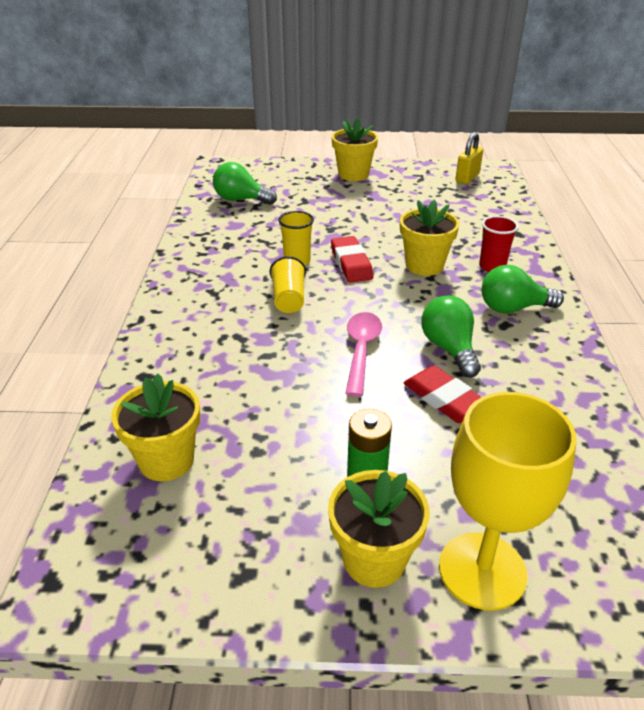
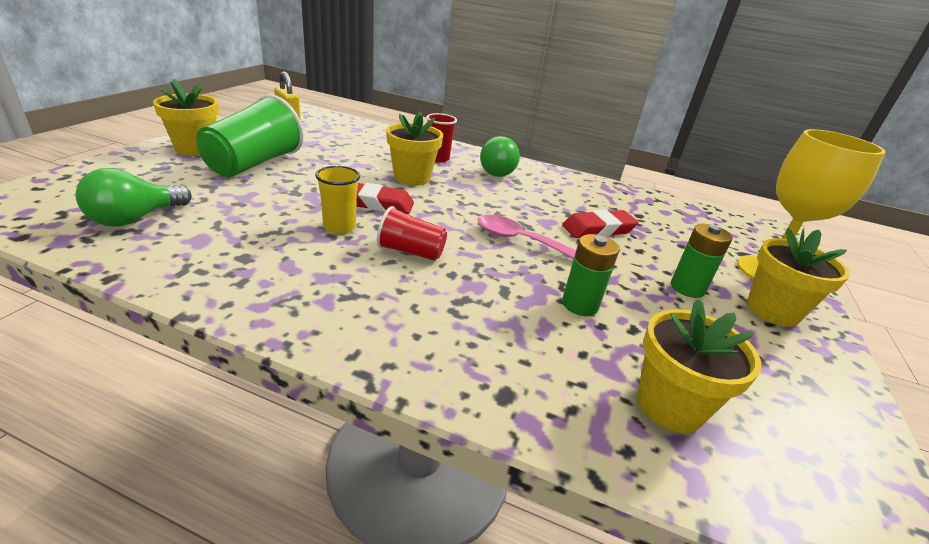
camera: 75 degrees left, 5 degrees down
(276, 399) = (580, 305): none -> green battery
(289, 299) = (411, 251): yellow cup -> red cup
(358, 200) = (254, 164): none -> green cup
(449, 349) = (537, 207): green light bulb -> none

